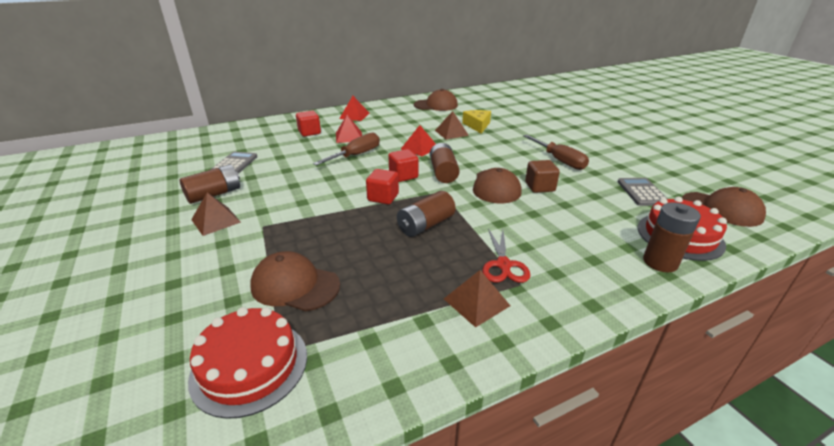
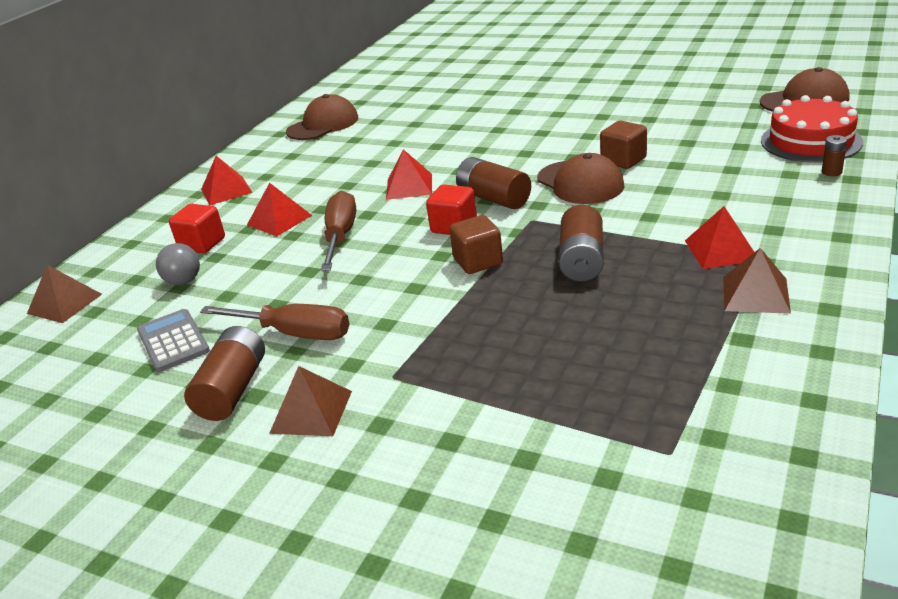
camera: 35 degrees left, 0 degrees up
(249, 366) = (667, 485): red cake -> none
(278, 143) = (184, 281): none -> grey ball
(295, 285) = (563, 398): brown cap -> none
(383, 197) = (478, 261): red cube -> brown cube
(451, 133) = (414, 149): brown pyramid -> brown pyramid (65, 303)
(477, 125) = (430, 126): yellow cheese -> none
(503, 265) = (721, 250): red scissors -> red pyramid
(559, 160) = (593, 123): brown screwdriver -> brown screwdriver (293, 333)
(642, 192) = (721, 117): grey calculator -> none
(660, 262) = (831, 172): brown battery -> brown battery, size x0.50

